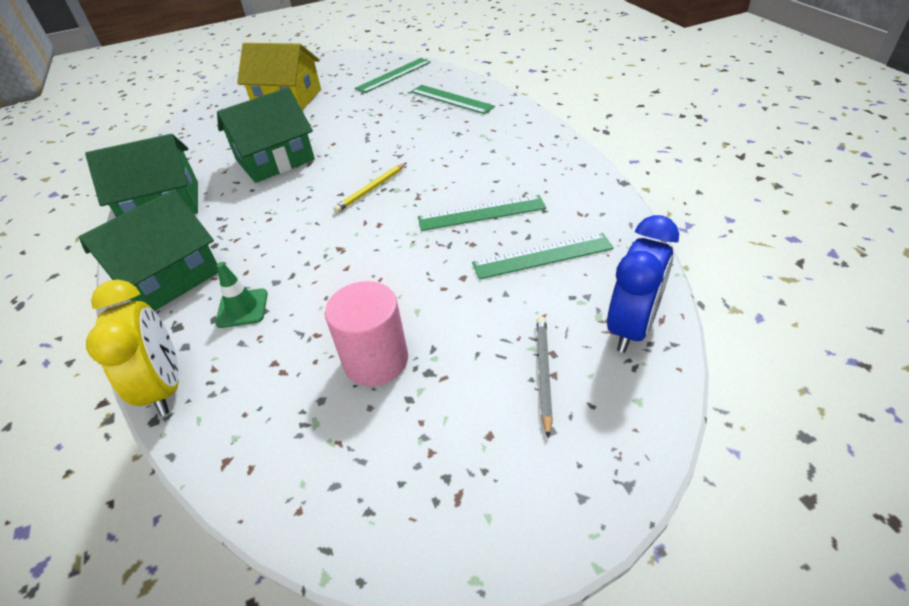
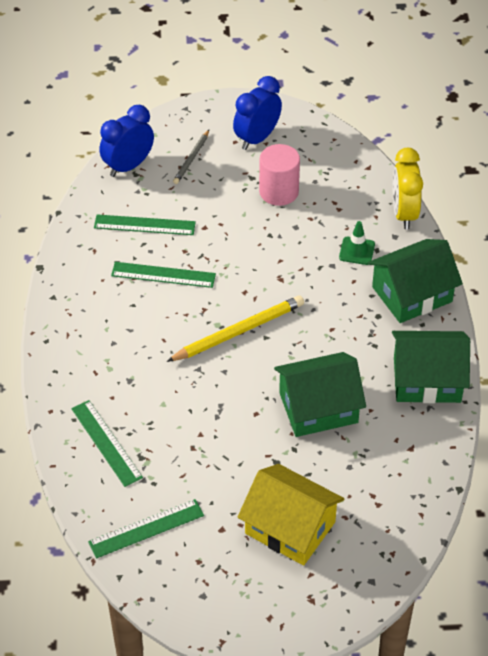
camera: 165 degrees left, 5 degrees up
(371, 189) = (238, 332): yellow pencil -> yellow pencil, size x1.74
(451, 456) = (257, 138): none -> blue clock

